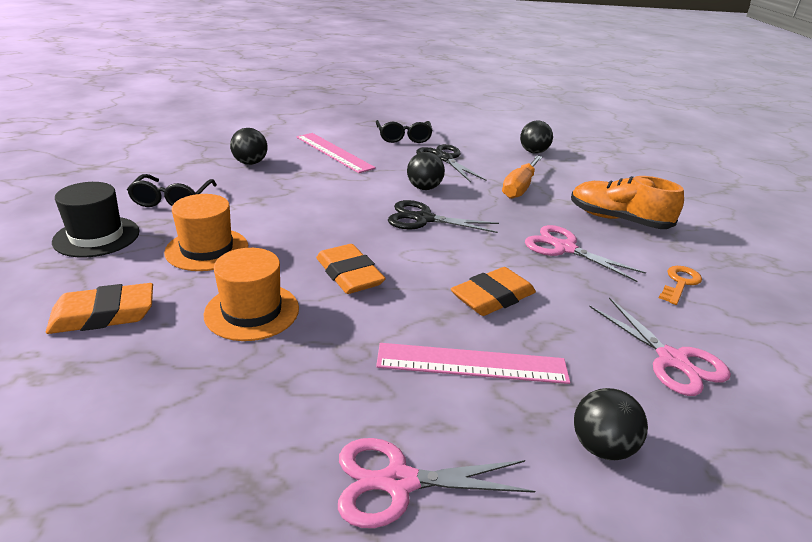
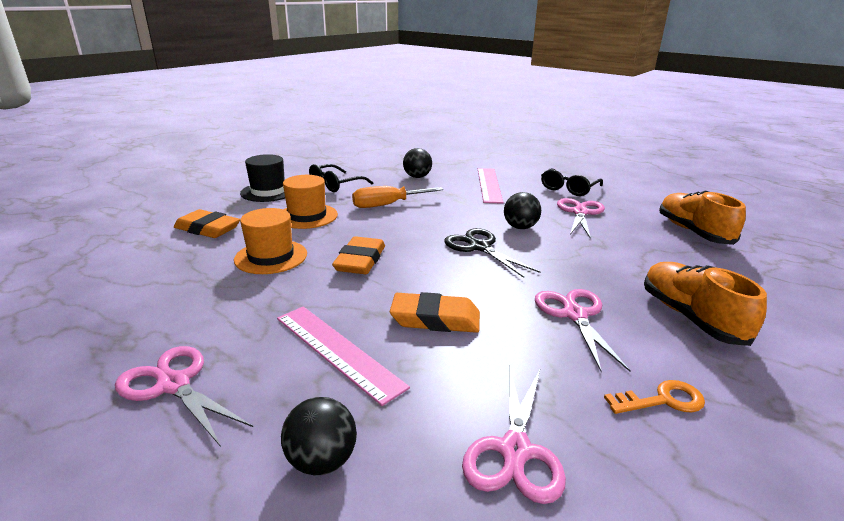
camera: 45 degrees right, 5 degrees down
(444, 159) = (580, 212): black scissors -> pink scissors
(519, 188) = (618, 254): orange screwdriver -> orange screwdriver (387, 205)
(533, 152) = (693, 232): black ball -> orange shoe

